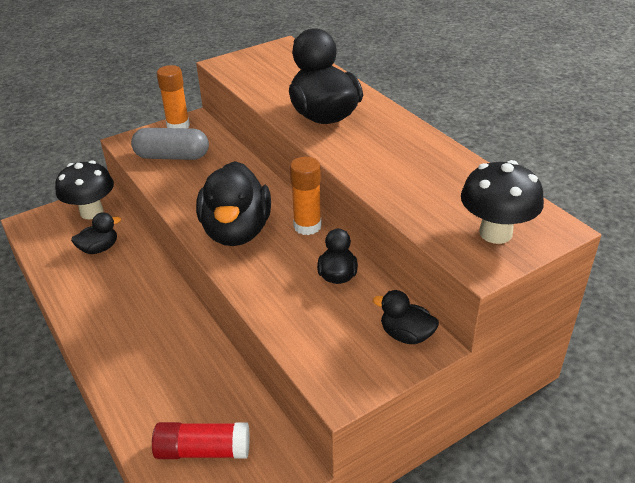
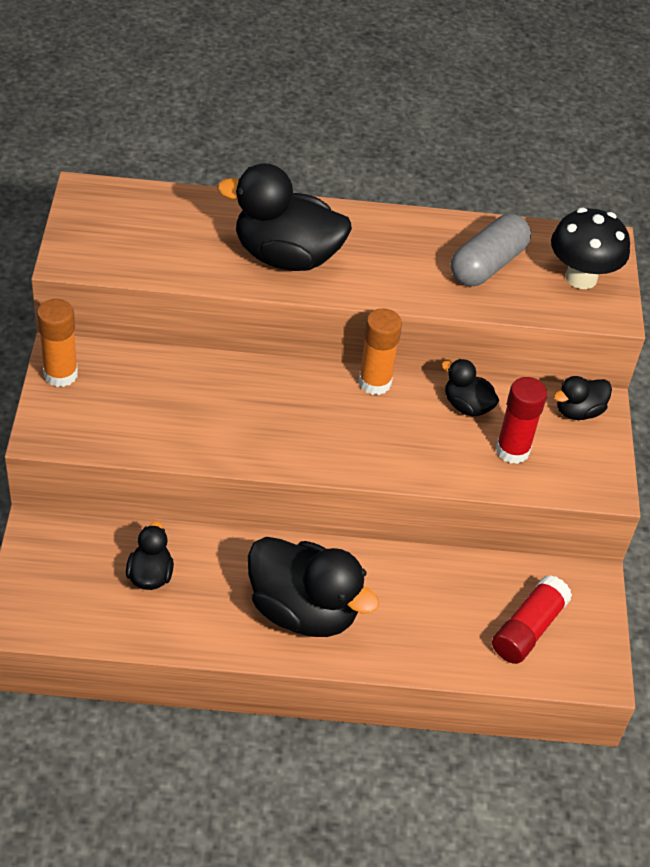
camera: 60 degrees left, 10 degrees up
(92, 212) = (64, 551): black mushroom -> none
(172, 156) = (128, 413): grey capsule -> grey capsule (487, 265)
(236, 231) = (331, 435): black duck -> black duck (303, 610)
(319, 319) = (512, 450): none -> red glue stick

